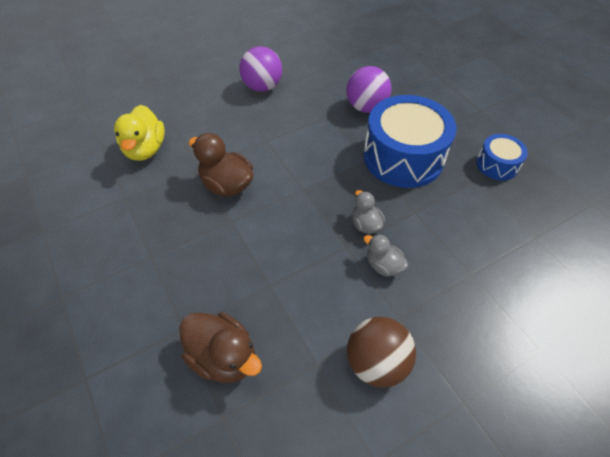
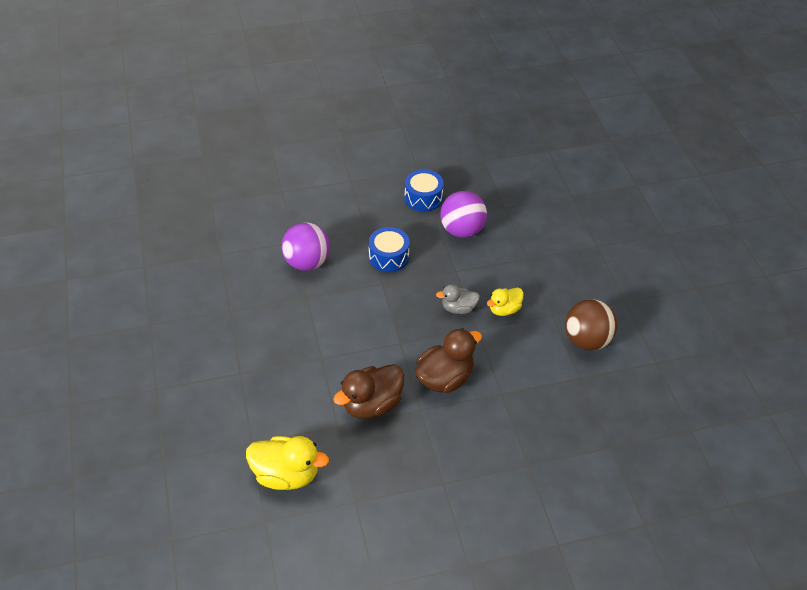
camera: 75 degrees left, 5 degrees down
(223, 357) = (561, 438): brown duck -> brown duck (445, 378)
(262, 87) = (228, 343): purple ball -> purple ball (462, 230)
(383, 265) = (504, 309): grey duck -> yellow duck
(403, 157) = (388, 257): blue drum -> blue drum, size x0.50

